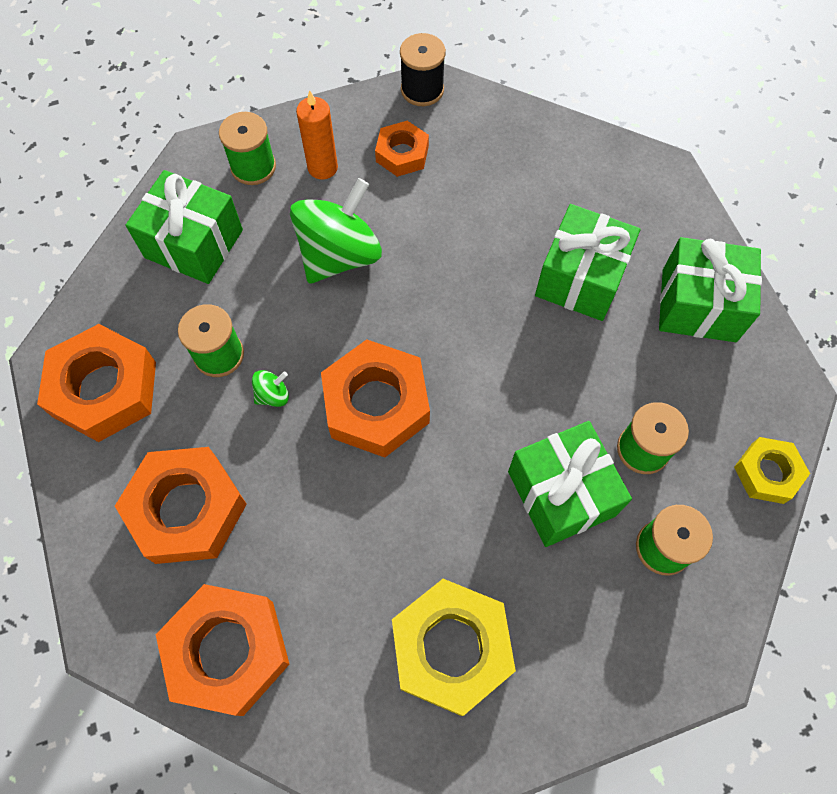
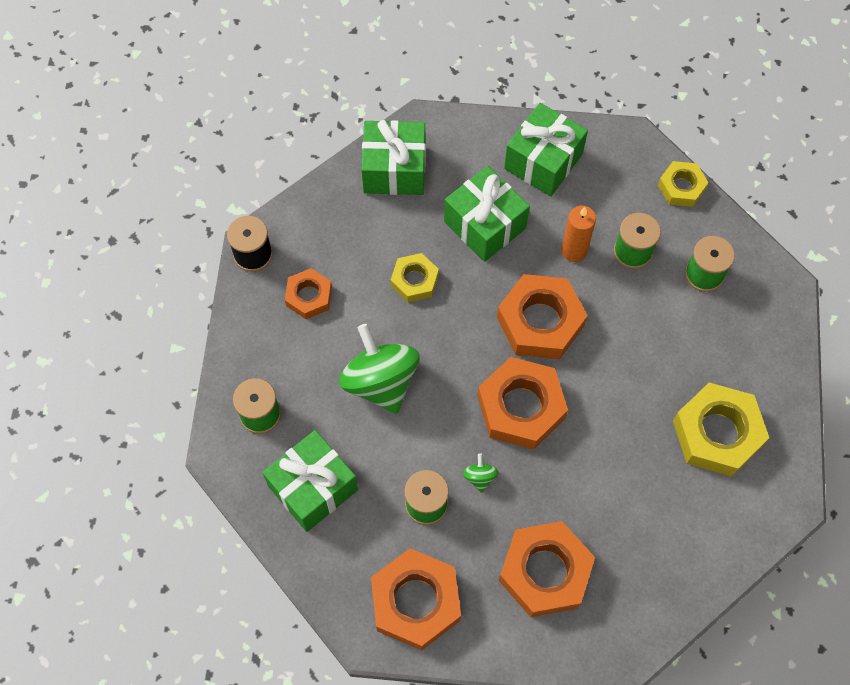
camera: 65 degrees left, 0 degrees up
(227, 651) = (662, 579): orange nut -> orange nut (540, 322)
(322, 167) = (290, 361): orange candle -> orange candle (574, 250)
(473, 238) = (414, 280): none -> yellow nut
(561, 493) = (641, 317): green gift -> green gift (394, 170)

